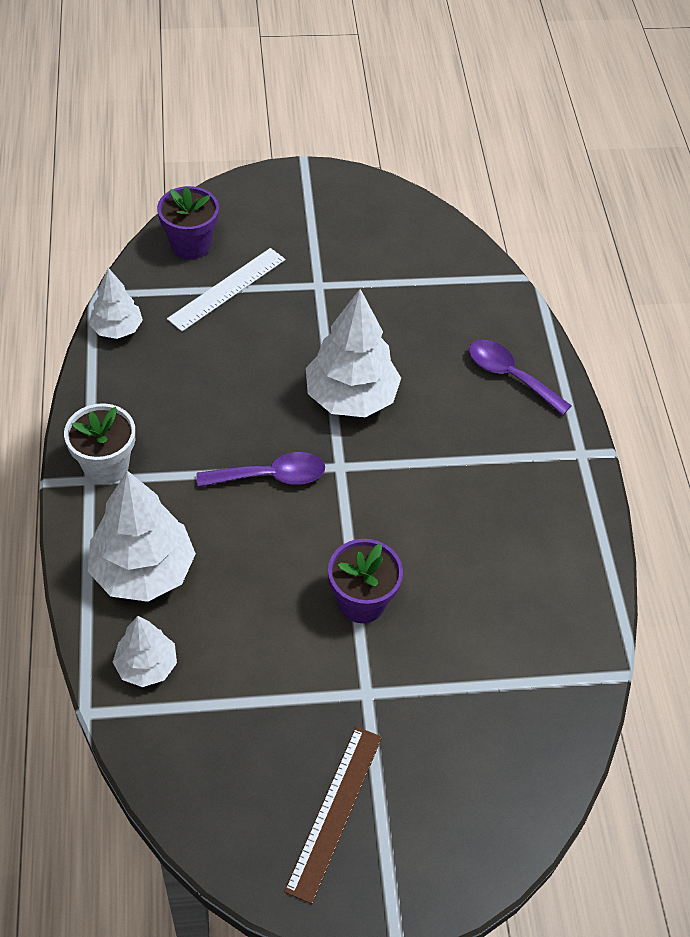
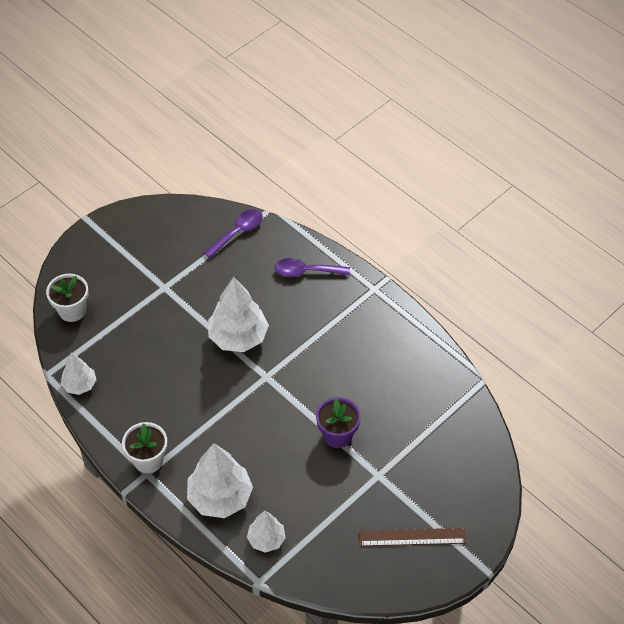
camera: 35 degrees left, 0 degrees up
(190, 245) = (72, 310): purple flower pot -> white flower pot
(227, 289) = (117, 322): white ruler -> none
(271, 476) = (237, 405): purple spoon -> purple spoon (238, 232)
(335, 812) = (412, 537): brown ruler -> brown ruler turned 75 degrees counterclockwise

